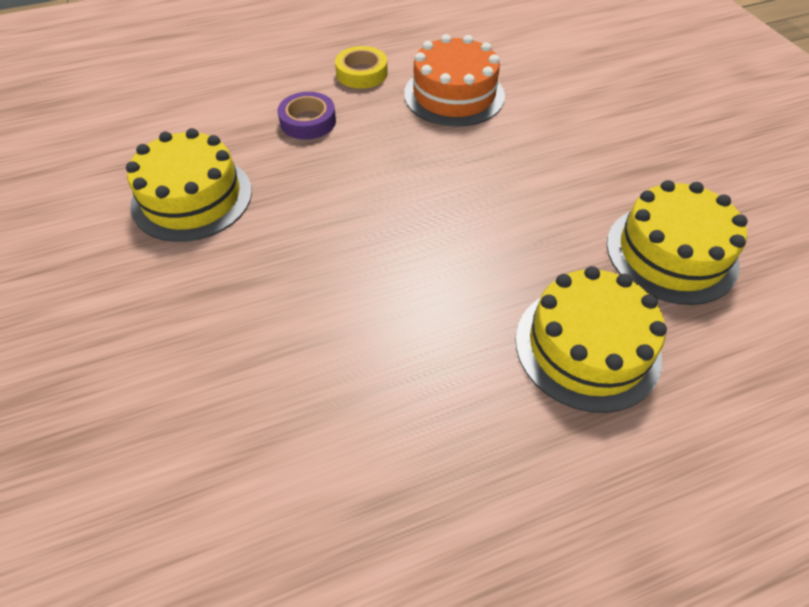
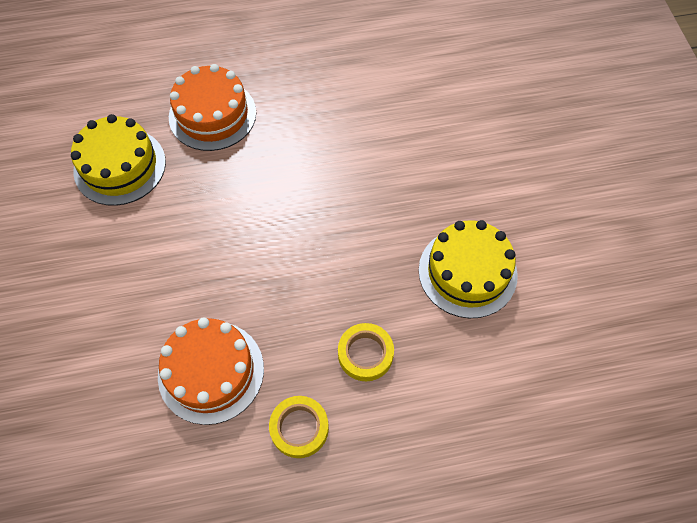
camera: 170 degrees left, 10 degrees up
(308, 121) = (365, 354): purple tape -> yellow tape
(587, 347) = (212, 115): yellow cake -> orange cake

